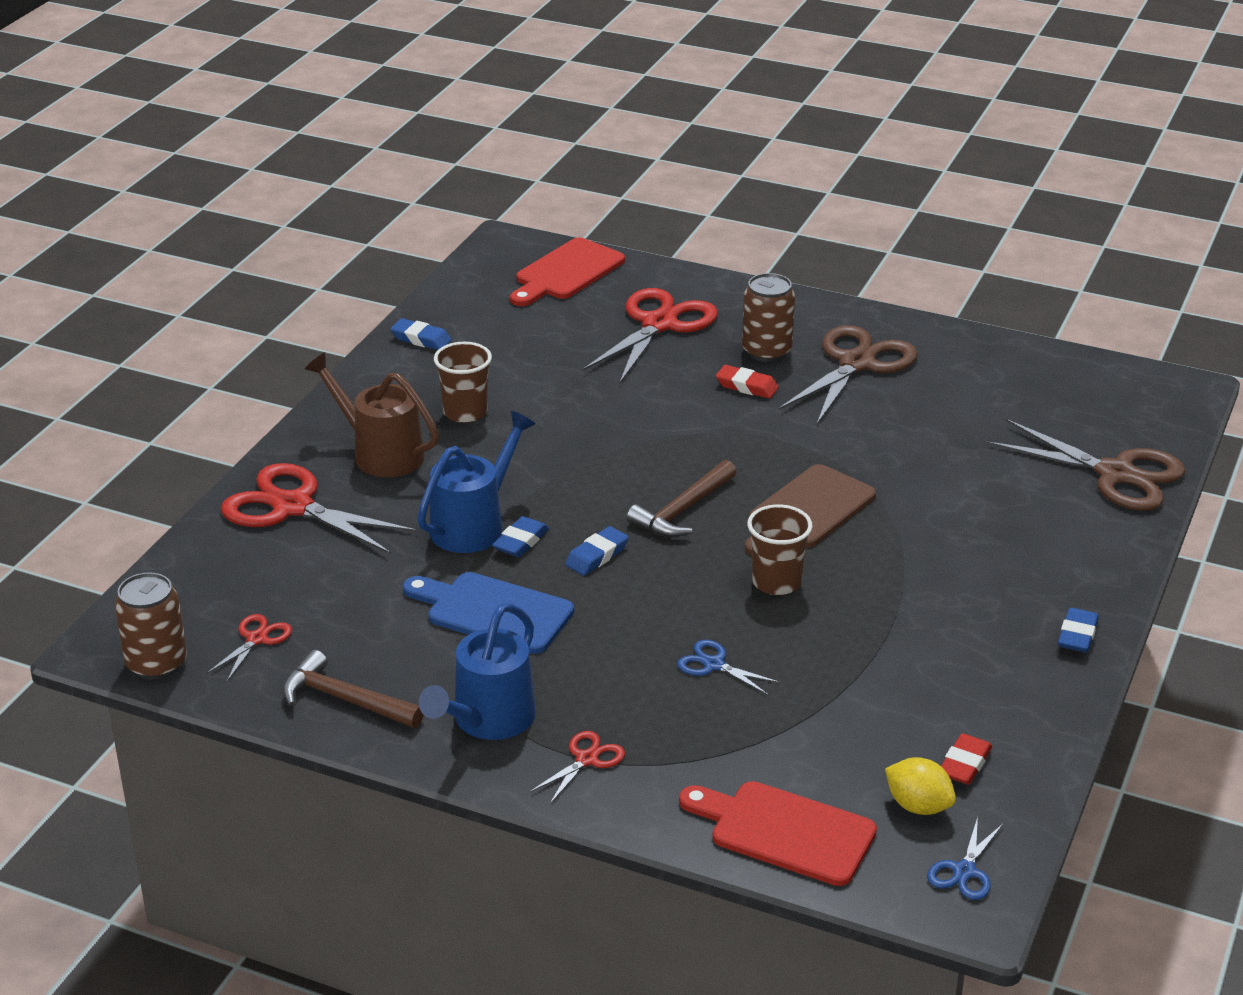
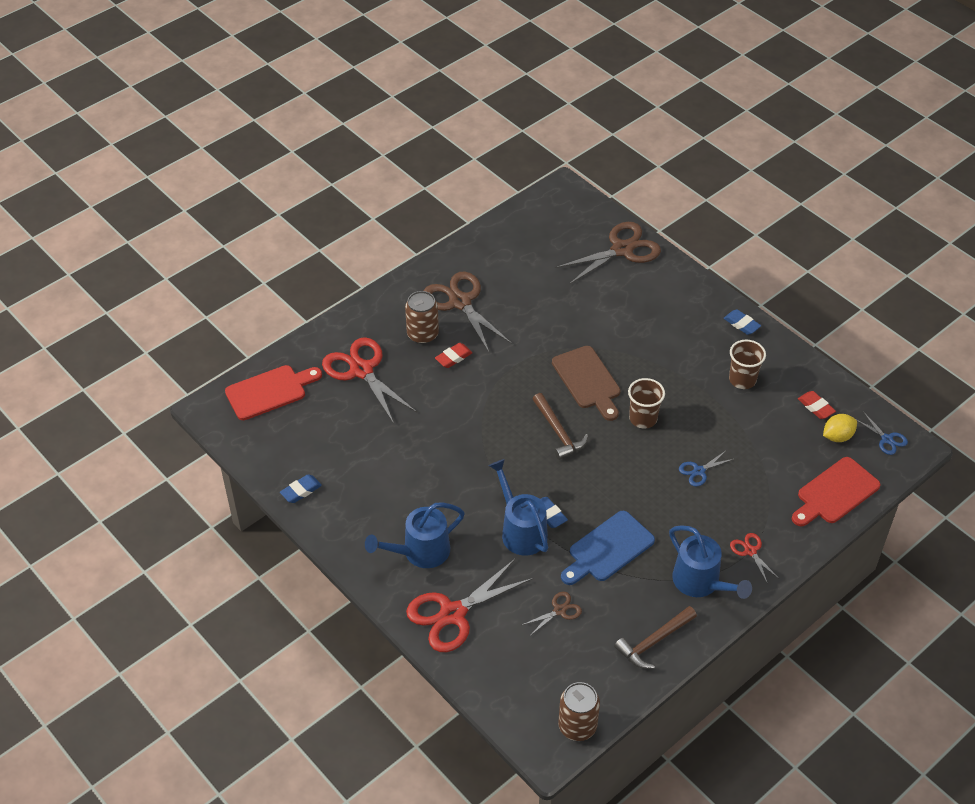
camera: 65 degrees left, 15 degrees up
(257, 639) = (578, 669): red scissors -> none
(351, 596) = (559, 610): none -> brown scissors
(380, 453) = (420, 552): brown watering can -> blue watering can
(465, 412) = (400, 496): brown cup -> brown cup (742, 379)
(566, 272) = (270, 391): red cutting board -> red cutting board turned 90 degrees counterclockwise
(596, 556) = (580, 485): blue eraser -> none

